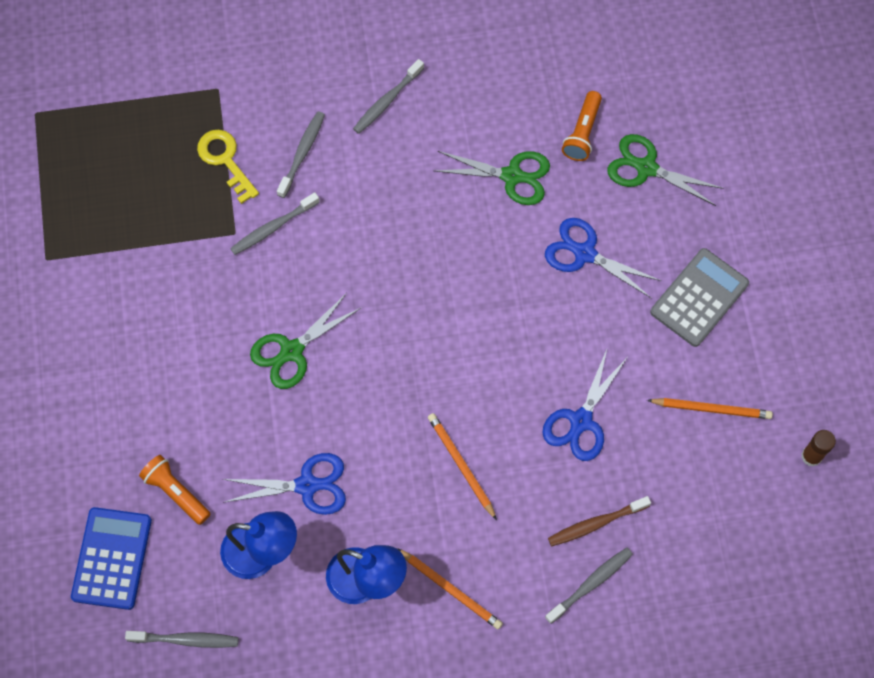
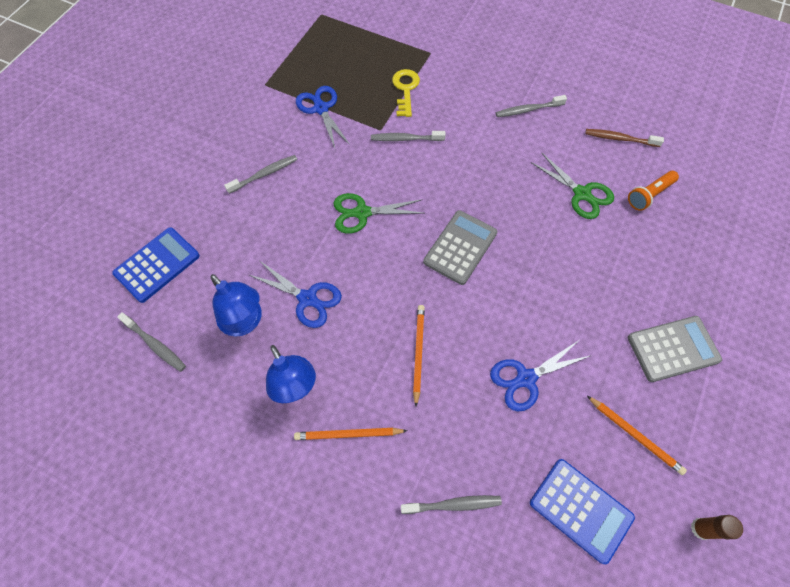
camera: 35 degrees right, 5 degrees down
(176, 492) = (226, 251): orange flashlight -> none
(302, 153) = (454, 110): grey toothbrush -> grey toothbrush (264, 174)
(425, 323) = (460, 247): none -> grey calculator
(451, 589) = (348, 434): orange pencil -> orange pencil turned 105 degrees clockwise
(585, 253) = (602, 269): blue scissors -> blue scissors (321, 109)
(596, 523) = (488, 461): brown toothbrush -> brown toothbrush (620, 139)
(646, 168) = (683, 241): green scissors -> none
(703, 510) = (580, 509): none -> blue calculator

